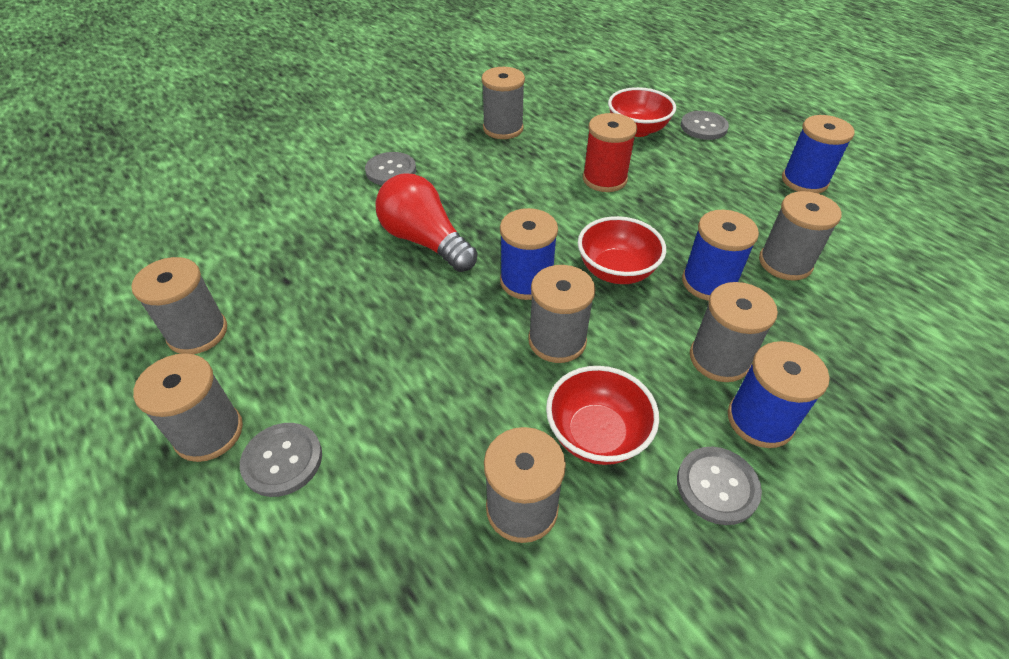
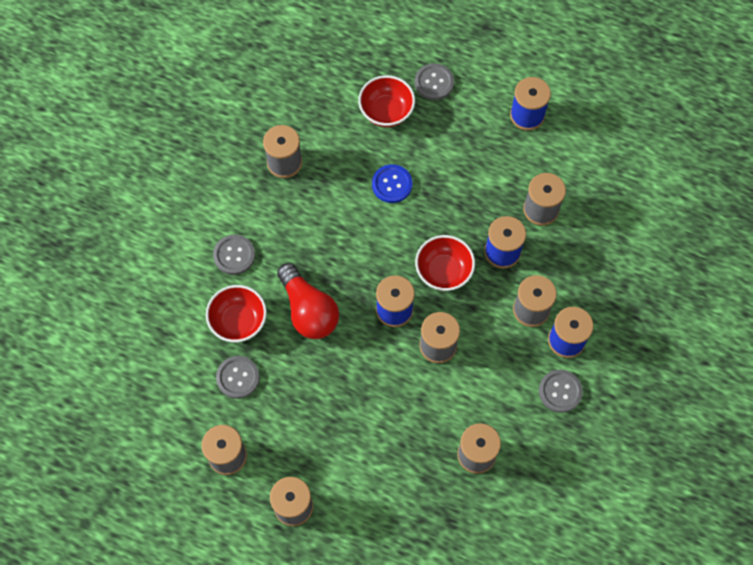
camera: 30 degrees left, 20 degrees up
(282, 460) = (344, 498): grey button -> grey button (238, 377)
(425, 241) = (308, 310): red light bulb -> red light bulb turned 135 degrees counterclockwise
(596, 434) = (490, 395): red bowl -> red bowl (238, 321)
(604, 179) = (392, 184): red spool -> blue button

